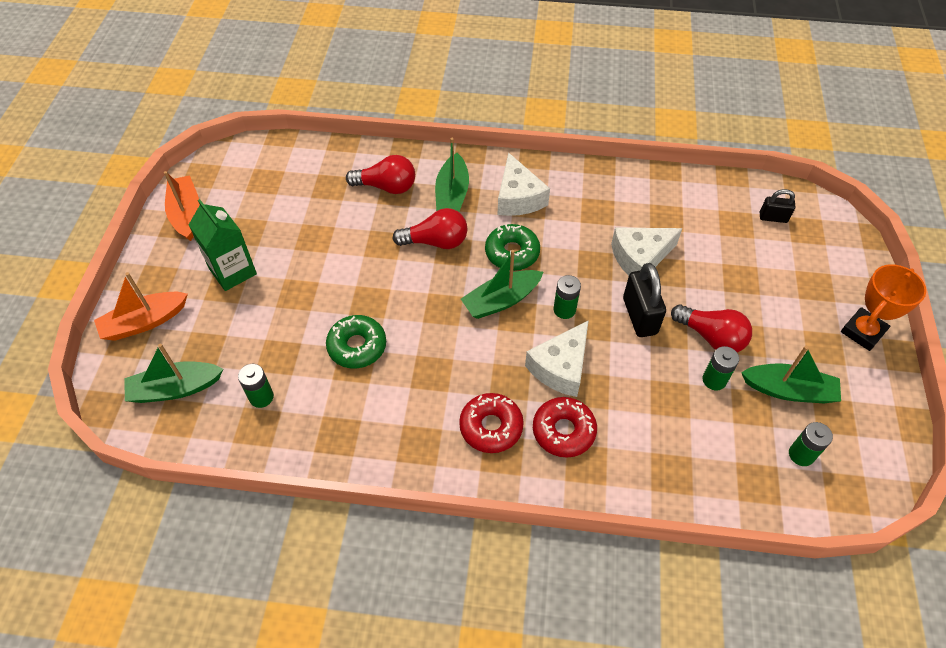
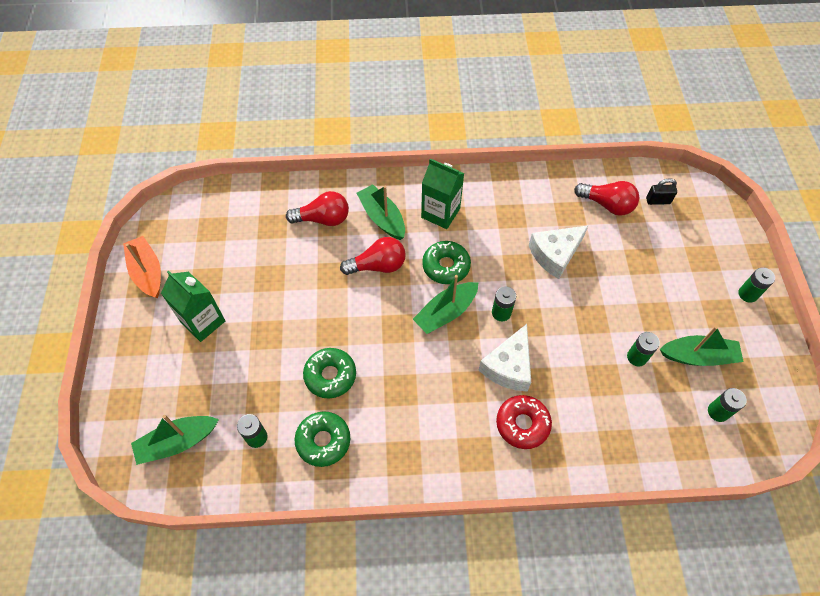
camera: 10 degrees left, 5 degrees up
(144, 322) = (134, 383): orange boat -> none
(333, 412) = (323, 441): none -> green donut
(452, 194) = (382, 218): green boat -> green boat turned 150 degrees clockwise
(491, 427) = (461, 431): red donut -> none
(518, 198) = (440, 213): white cheese -> green carton
(639, 316) = (565, 309): black padlock -> none
(711, 337) = (627, 318): red light bulb -> red light bulb (607, 205)
(862, 332) = (747, 294): orange trophy -> green battery

